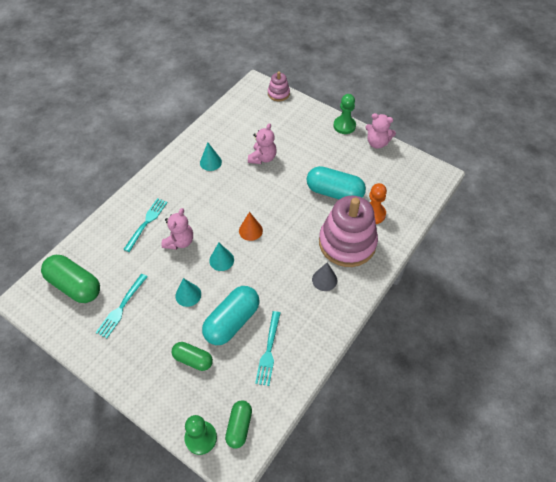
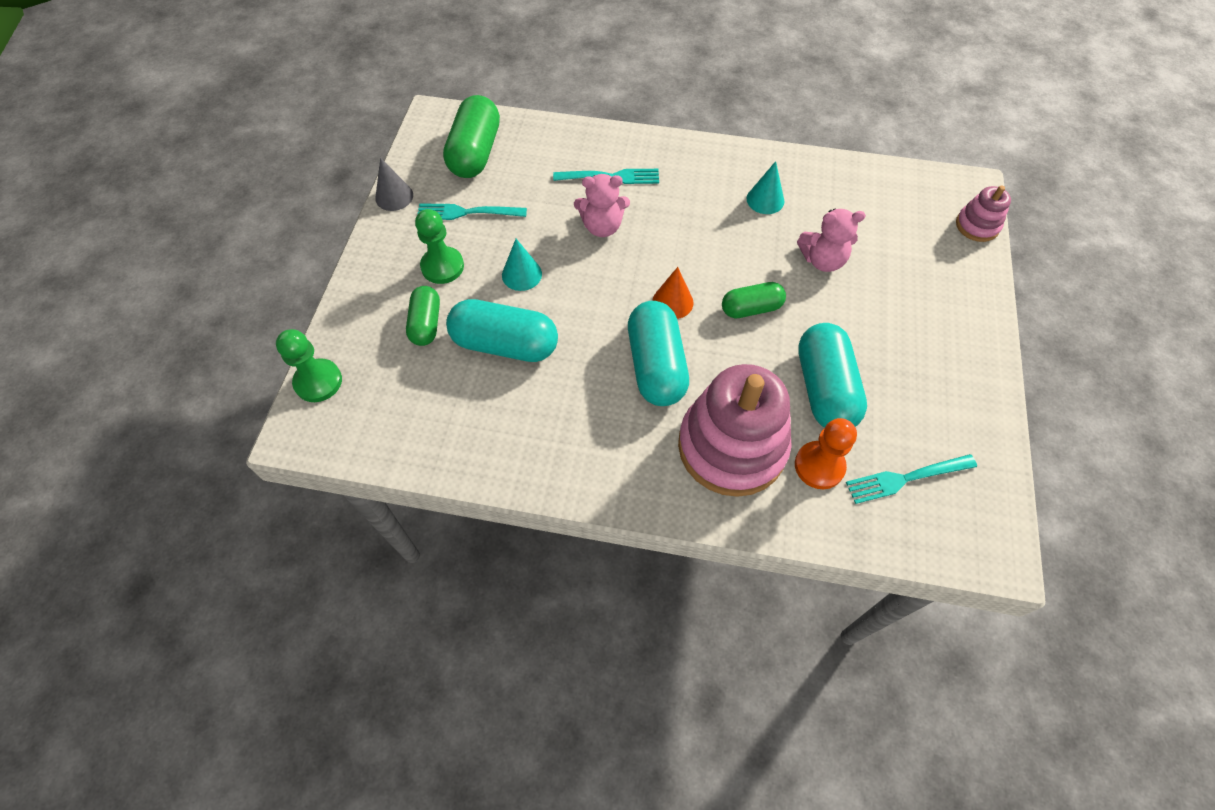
camera: 65 degrees right, 5 degrees up
(221, 260) = (599, 288): turquoise cone -> none
(239, 426) = (349, 420): green capsule -> green capsule (751, 308)
(269, 350) = (479, 410): turquoise fork -> turquoise fork (906, 478)
(285, 255) = (656, 366): none -> turquoise capsule
(324, 280) = (640, 439): grey cone -> grey cone (394, 196)
(344, 126) = (986, 349): green pawn -> green pawn (442, 266)
(377, 143) = (989, 416): pink teddy bear -> none

